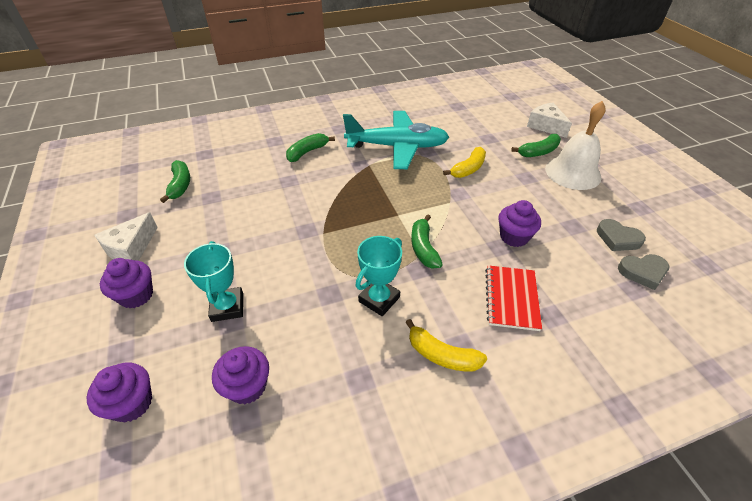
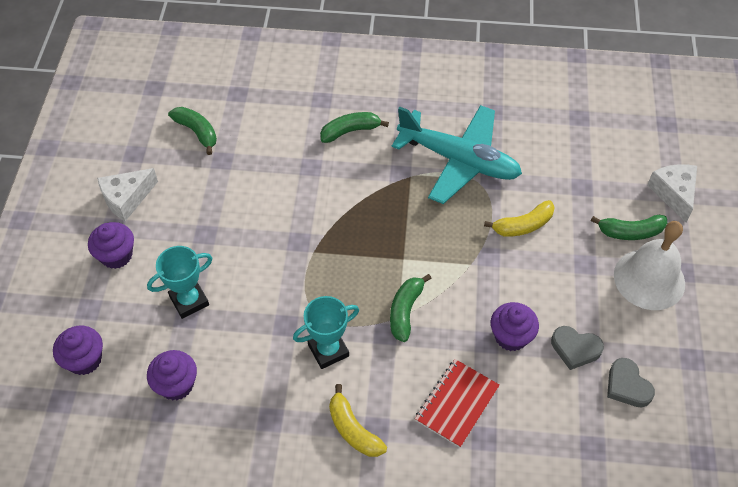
camera: 25 degrees right, 10 degrees up
(180, 185) = (197, 132): green banana -> green banana turned 60 degrees counterclockwise
(227, 307) = (189, 301): turquoise trophy -> turquoise trophy turned 45 degrees clockwise
(643, 272) = (619, 435): grey heart -> grey heart (575, 349)

